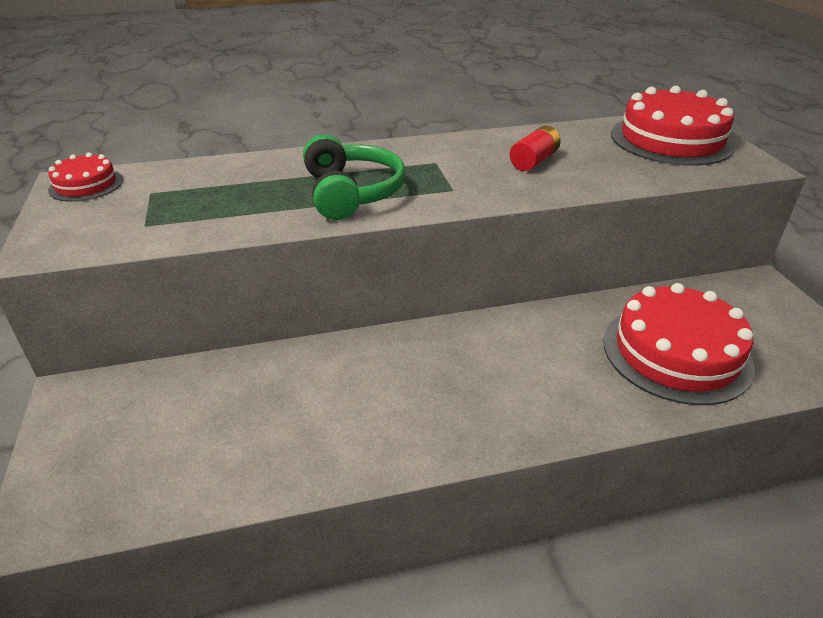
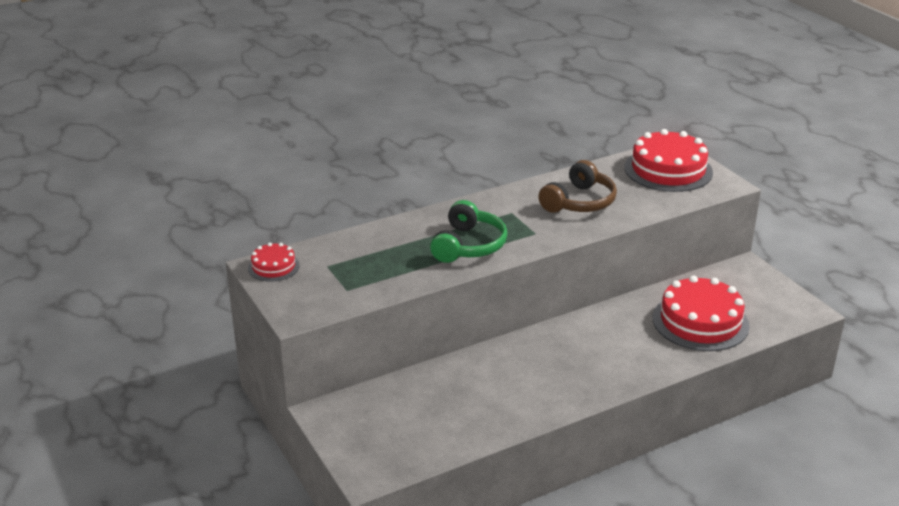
camera: 15 degrees left, 5 degrees down
(352, 193) = (469, 245): green headphones -> green headphones turned 45 degrees clockwise
(533, 161) = (579, 202): red battery -> brown headphones

